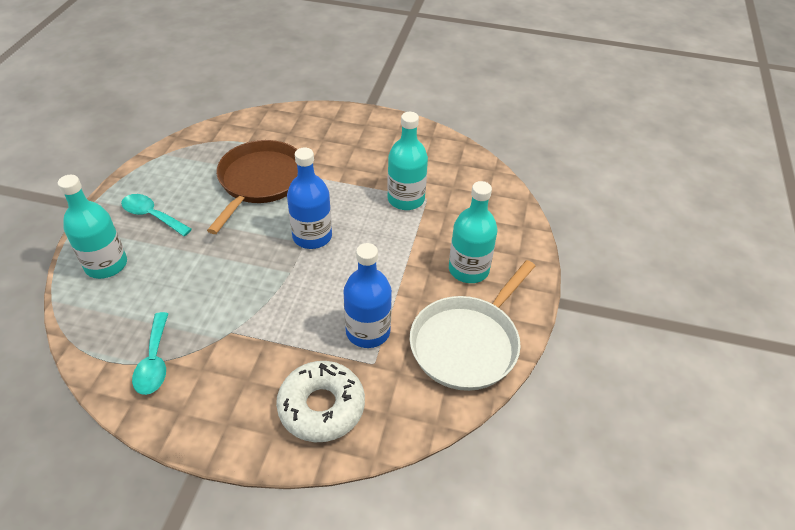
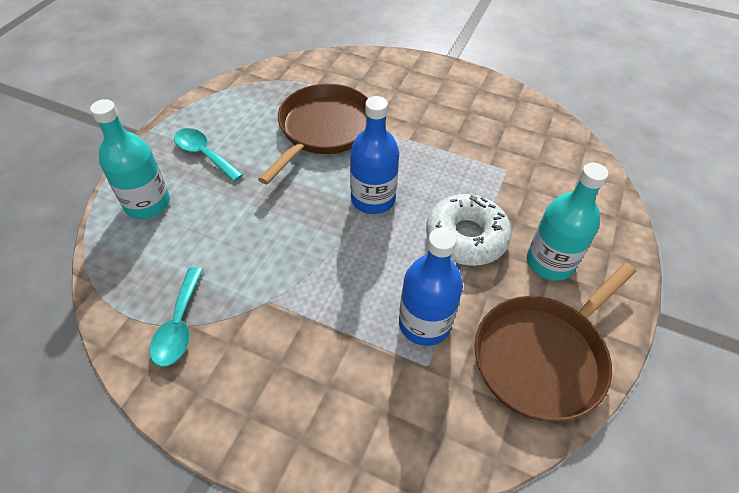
camera: 10 degrees right, 5 degrees up
(321, 407) = (360, 413): white donut -> white donut (466, 237)
(406, 199) = (482, 168): turquoise bottle -> none
(467, 343) = (542, 357): white pan -> brown pan

